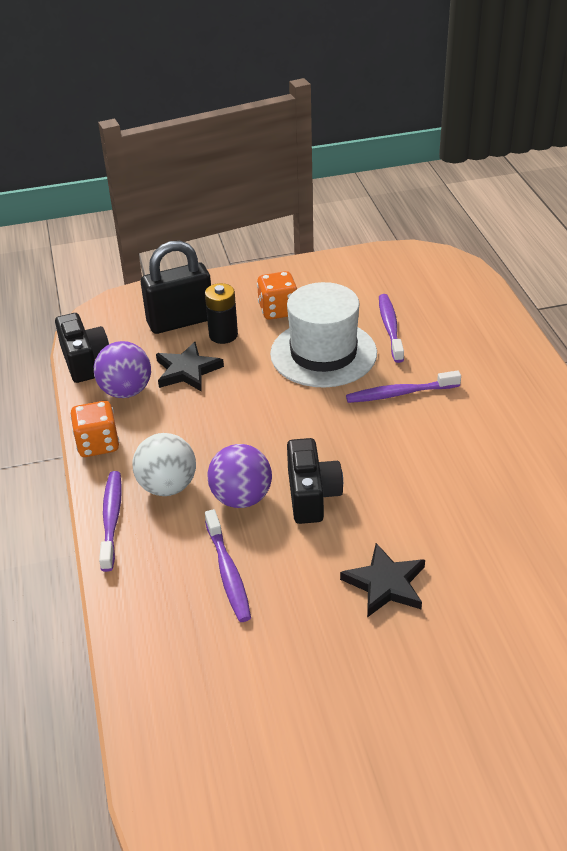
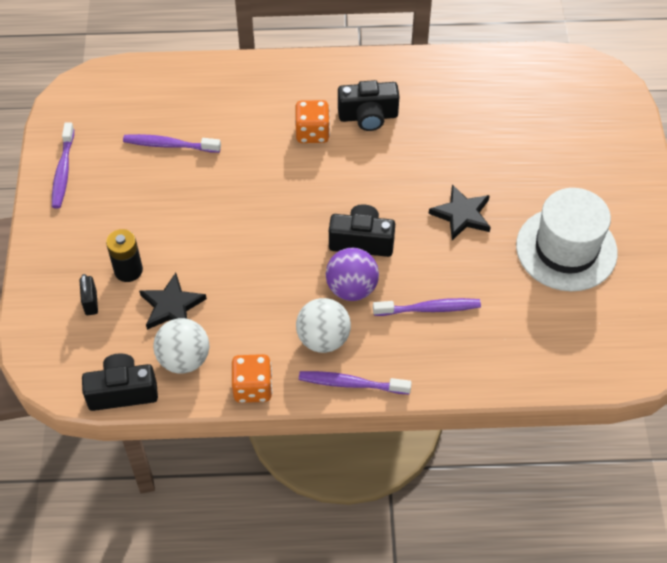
camera: 80 degrees left, 15 degrees up
(126, 391) = (184, 359): purple ball -> white ball
(180, 321) = (91, 302): black padlock -> black padlock, size x0.46
(278, 310) = (107, 221): orange dice -> orange dice (312, 133)
(323, 353) = (187, 199): white hat -> white hat (566, 249)
(399, 393) = (260, 159): purple toothbrush -> purple toothbrush (63, 171)
(507, 469) = (368, 116): none -> black camera

